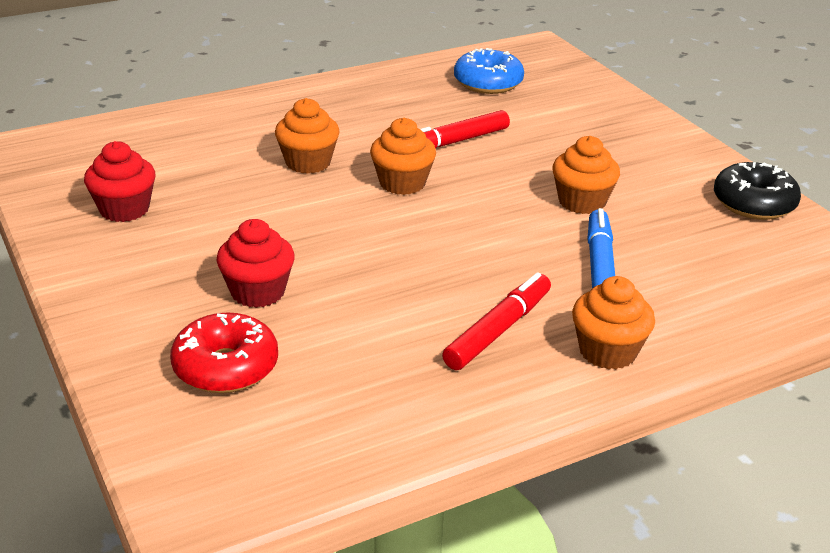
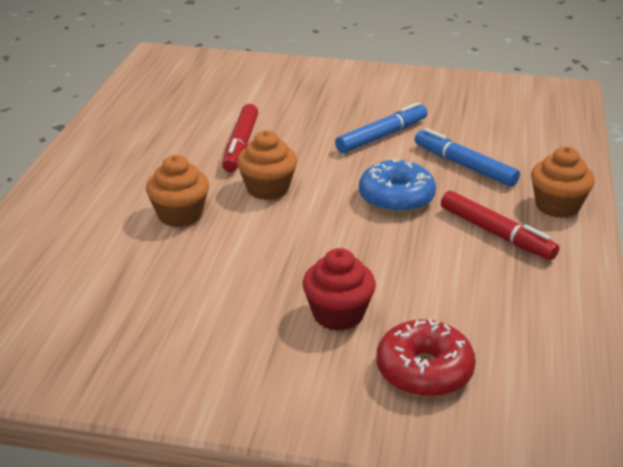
camera: 50 degrees left, 0 degrees up
(124, 209) = (124, 335): red cupcake -> none
(488, 83) = (178, 95): blue donut -> blue donut (396, 198)
(498, 330) = (496, 234): red marker -> red marker turned 150 degrees clockwise
(582, 202) = (382, 136): orange cupcake -> blue marker
(753, 203) = (454, 86): black donut -> none

